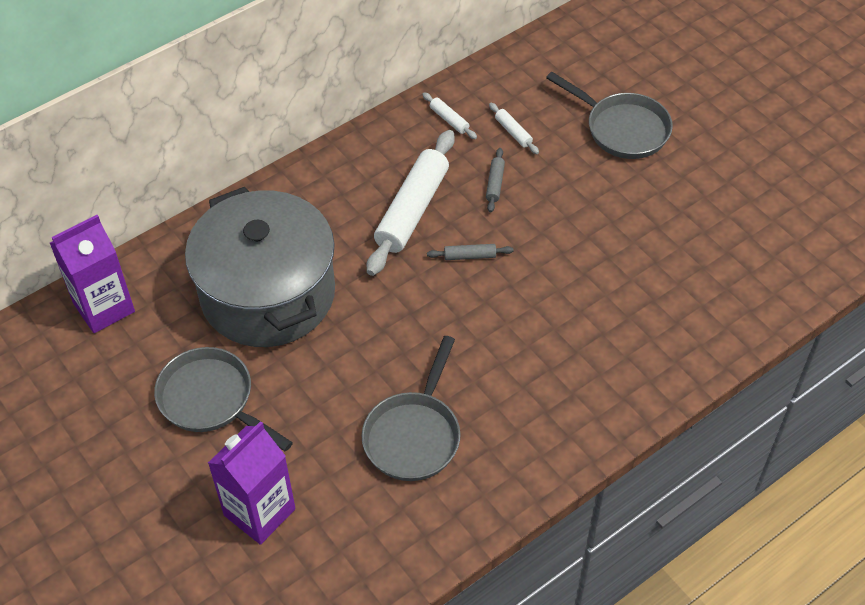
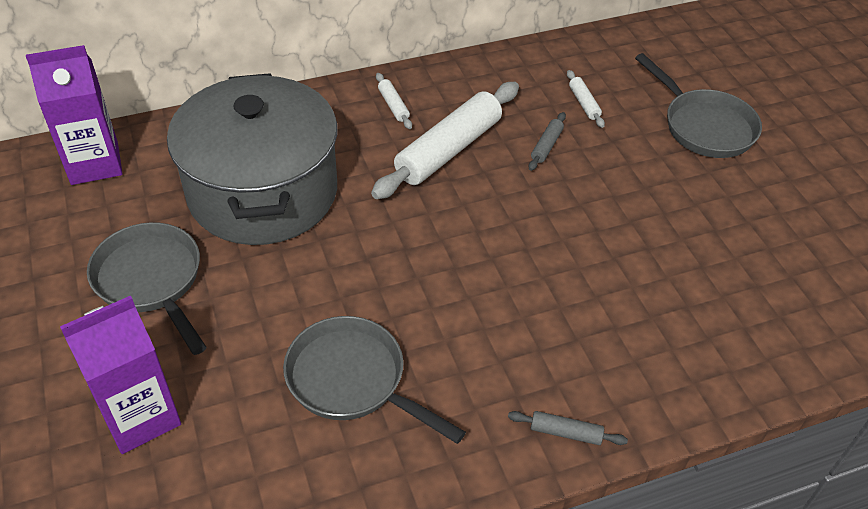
camera: 15 degrees right, 5 degrees down
(414, 435) = (352, 380): grey pan -> grey pan turned 90 degrees clockwise
(449, 120) = (521, 77): white rolling pin -> white rolling pin (393, 105)
(470, 256) = (492, 208): grey rolling pin -> grey rolling pin (565, 432)

